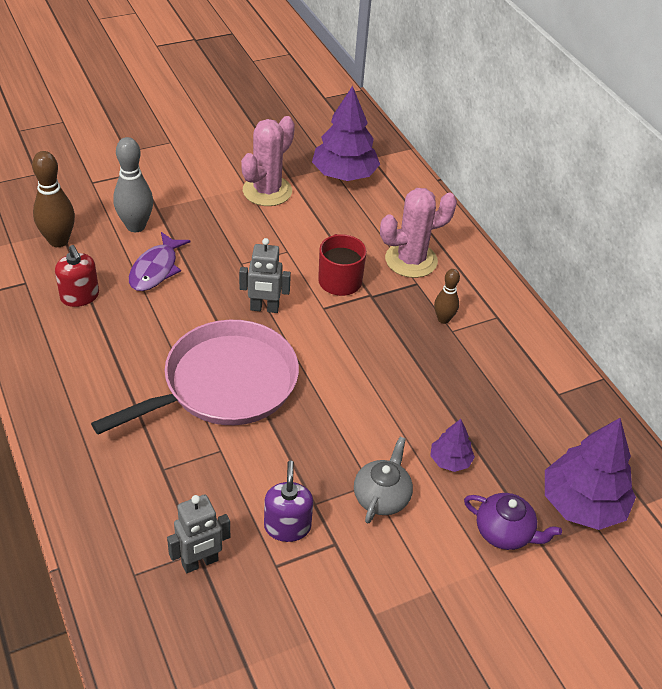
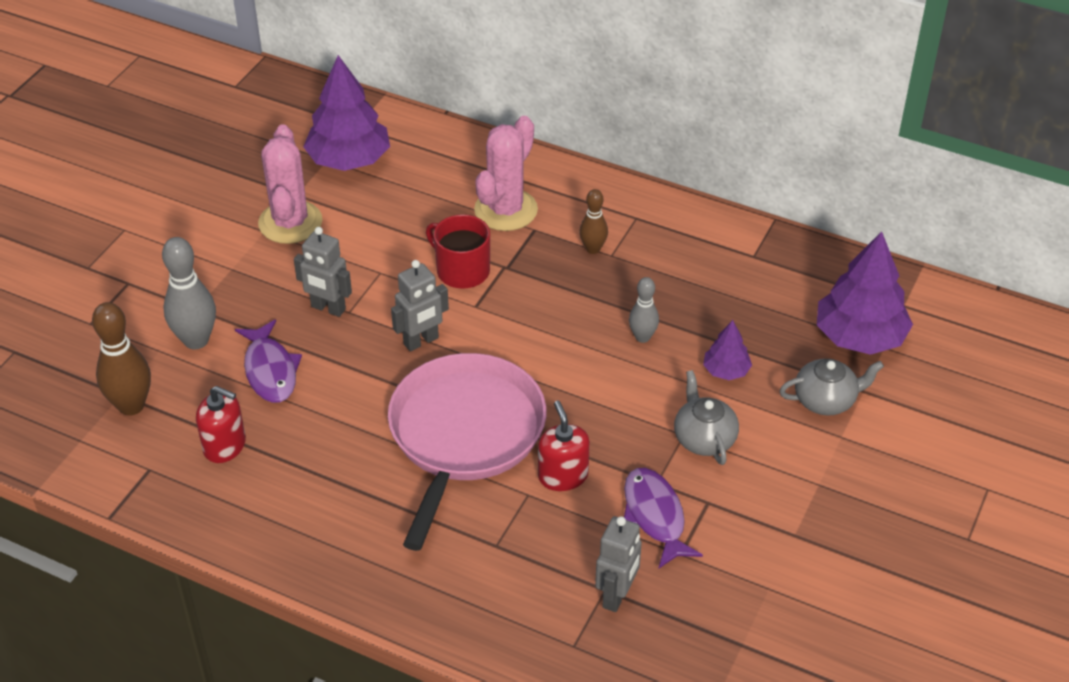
camera: 35 degrees left, 0 degrees up
(231, 254) = (328, 308): none -> grey robot
(256, 454) = (563, 476): none -> red soap dispenser
(287, 526) = (655, 516): purple soap dispenser -> purple fish
(414, 398) = (642, 337): none -> grey bowling pin
(504, 532) = (826, 400): purple teapot -> grey teapot

